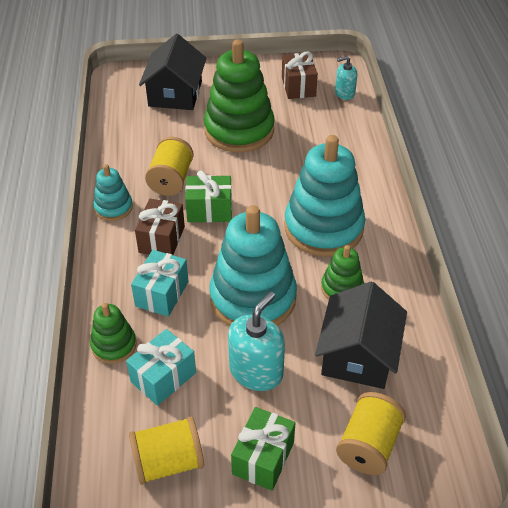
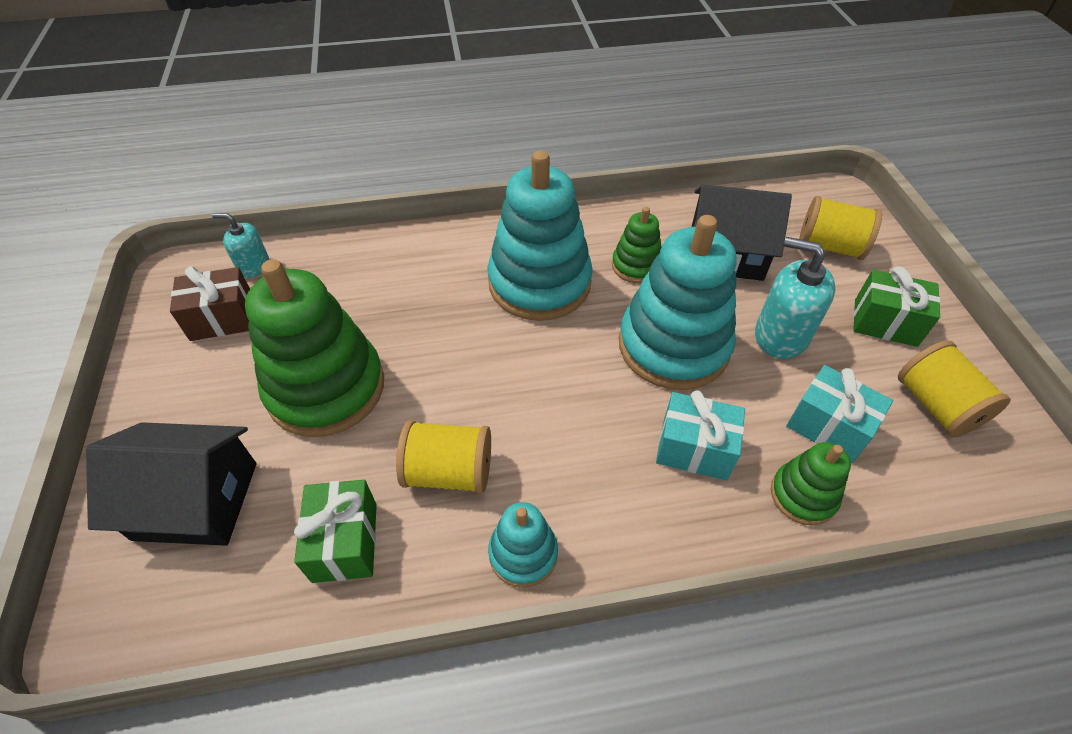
camera: 95 degrees left, 5 degrees up
(162, 239) = (588, 465): brown gift -> none
(209, 210) = (517, 409): green gift -> green gift (345, 542)
(344, 93) = (254, 266): turquoise soap dispenser -> turquoise soap dispenser turned 120 degrees clockwise

